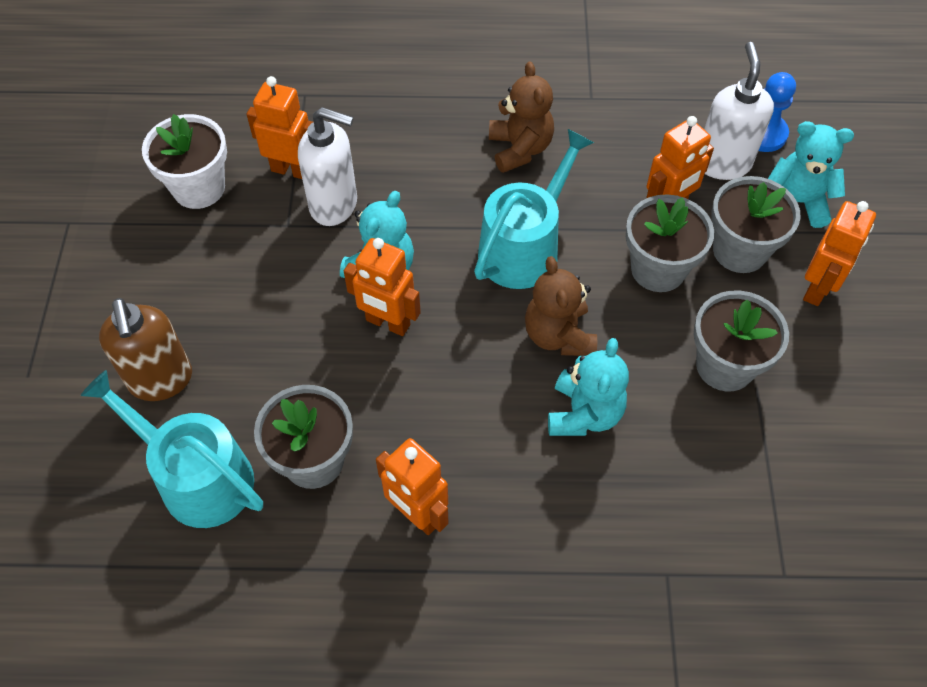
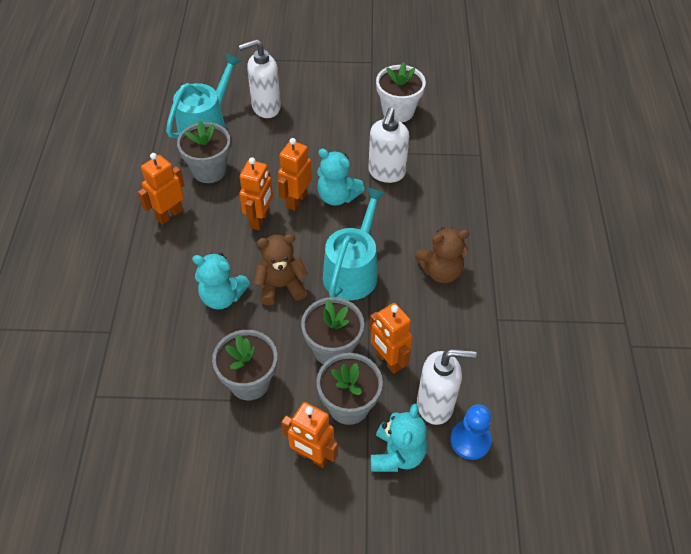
camera: 90 degrees right, 5 degrees down
(161, 380) = (265, 107): brown soap dispenser -> white soap dispenser
(292, 170) = (414, 151): orange robot -> orange robot (260, 219)
(524, 247) = (353, 271): turquoise watering can -> turquoise watering can turned 105 degrees counterclockwise

